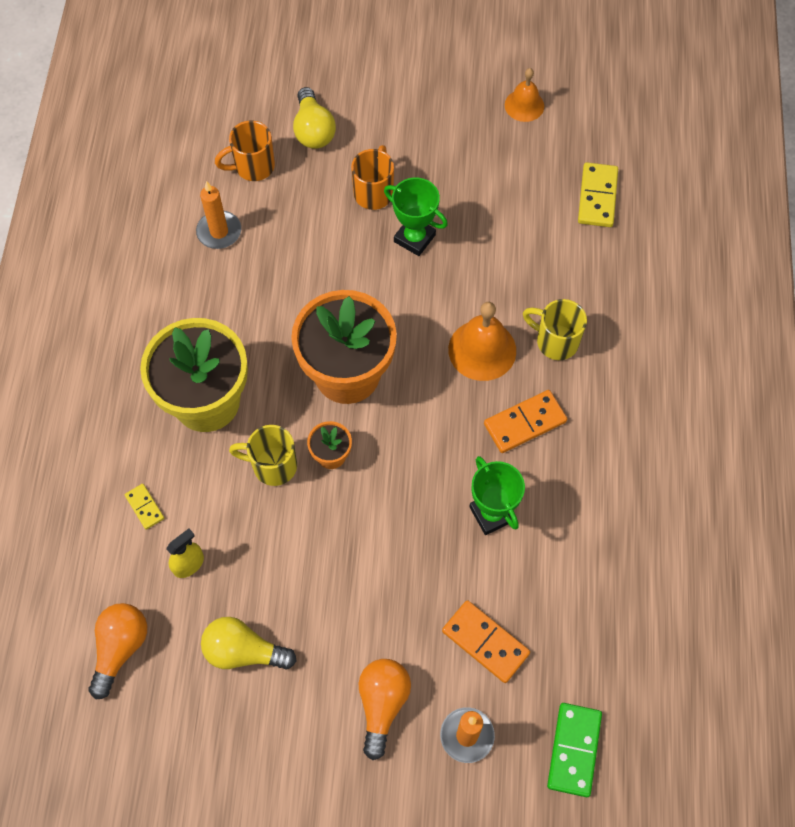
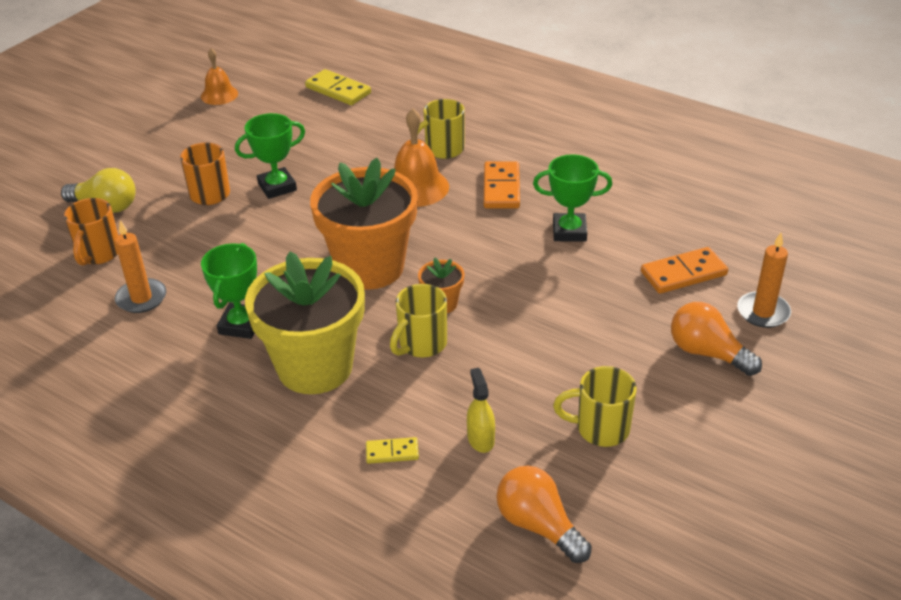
camera: 60 degrees left, 25 degrees down
(226, 320) = (241, 325): none -> green trophy
(243, 651) = (600, 429): yellow light bulb -> yellow mug
(574, 750) = (804, 258): green domino -> none

